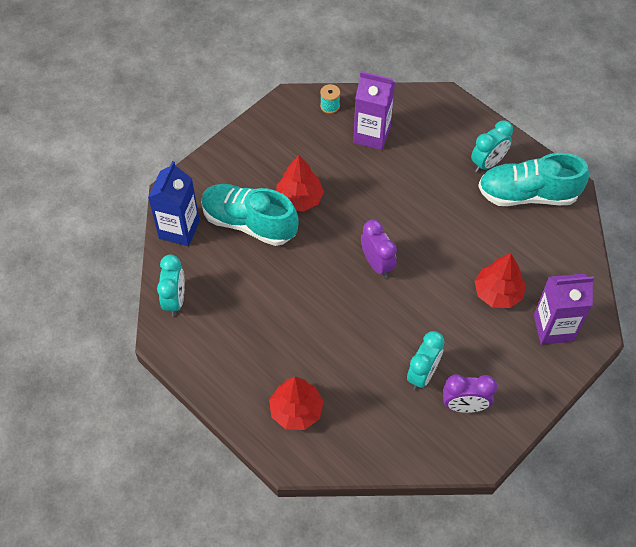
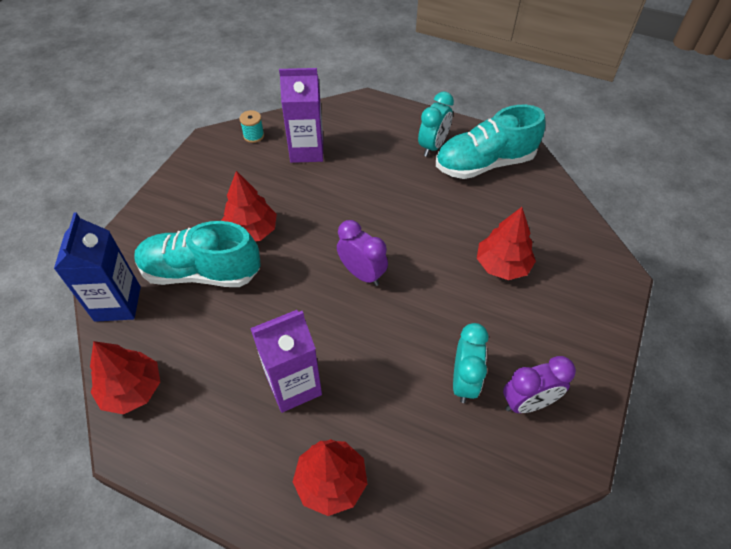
camera: 20 degrees left, 5 degrees down
(175, 300) = (132, 389): turquoise clock -> red tree
(553, 328) = (576, 283): purple carton -> purple carton (294, 385)

